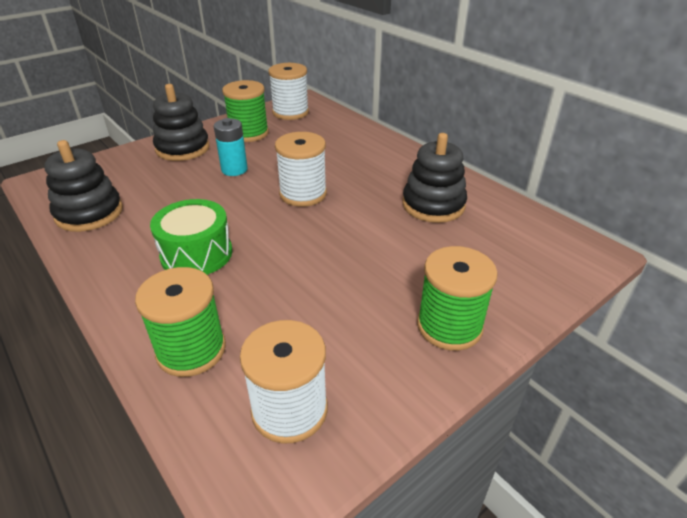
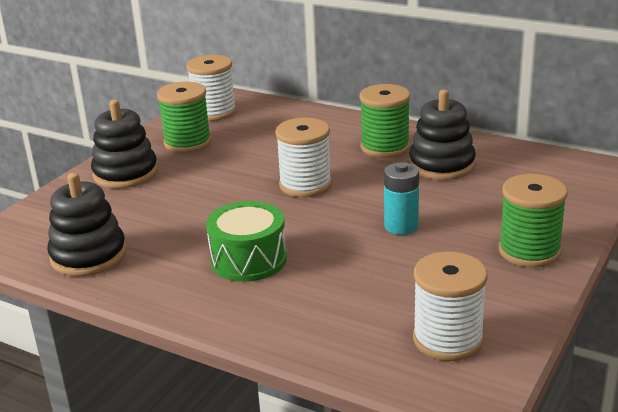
camera: 20 degrees left, 10 degrees down
(191, 350) = (323, 328): green spool -> green spool (385, 147)
(234, 169) = (208, 180): turquoise battery -> turquoise battery (401, 226)

